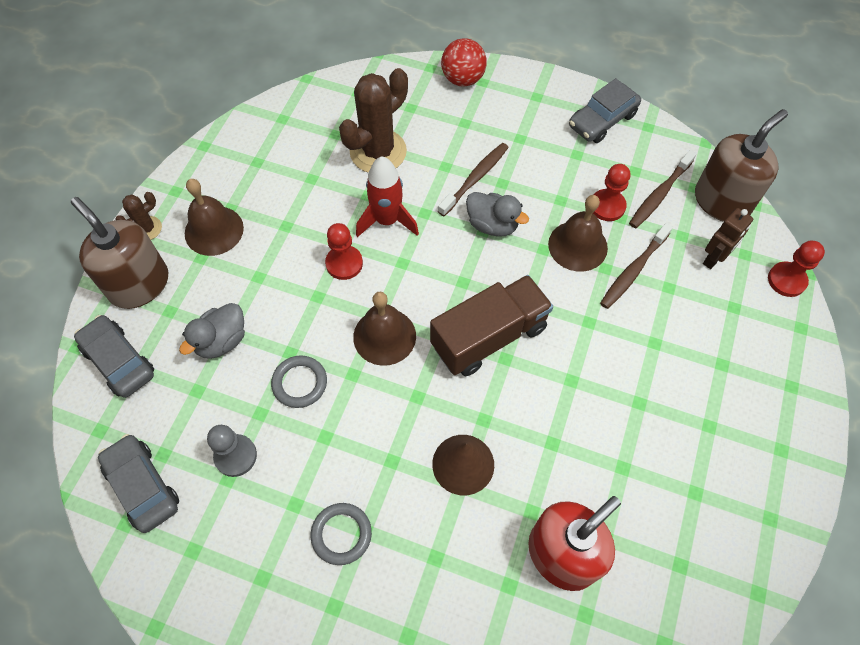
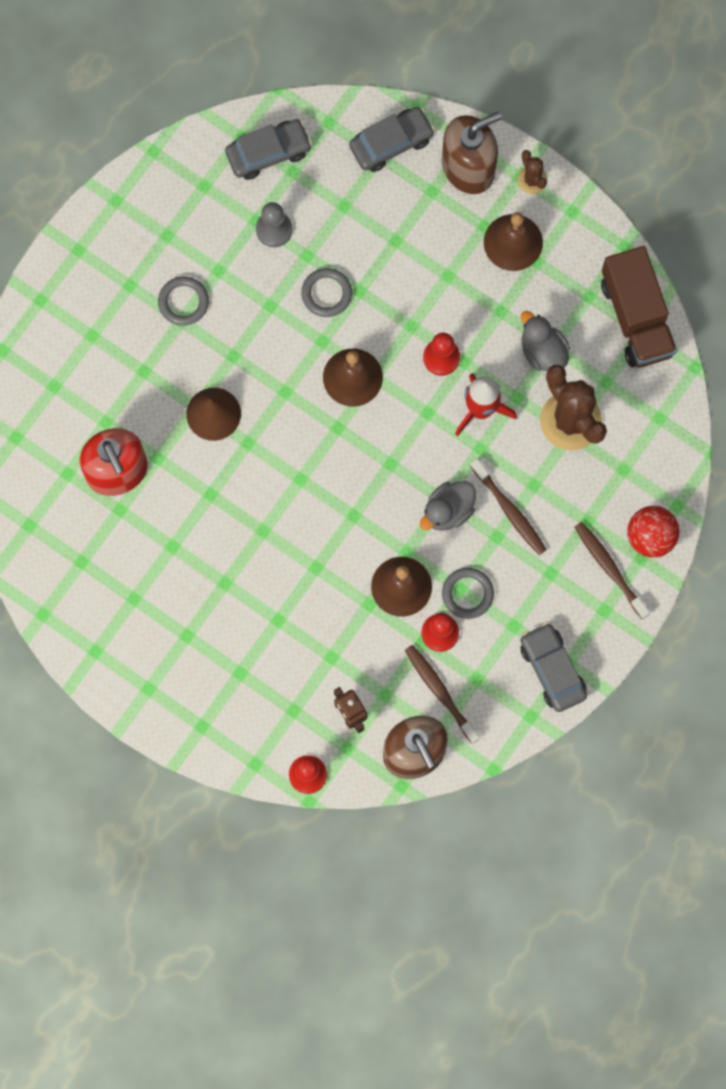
camera: 105 degrees right, 15 degrees up
(221, 341) = (387, 233): grey duck -> grey duck (542, 351)
(489, 337) = (326, 471): brown truck -> brown truck (636, 317)
(563, 193) = (467, 594): none -> grey ring
(633, 271) = (358, 630): brown toothbrush -> brown toothbrush (609, 568)

